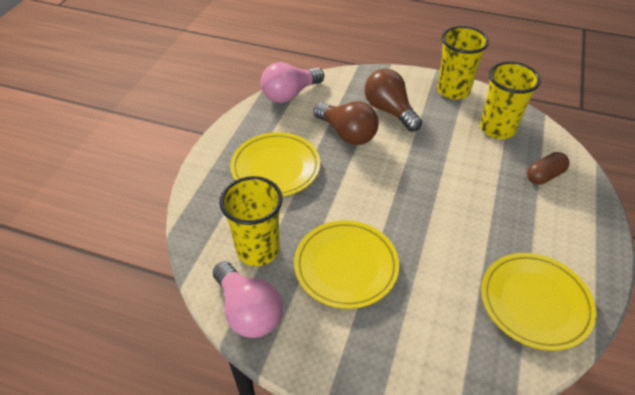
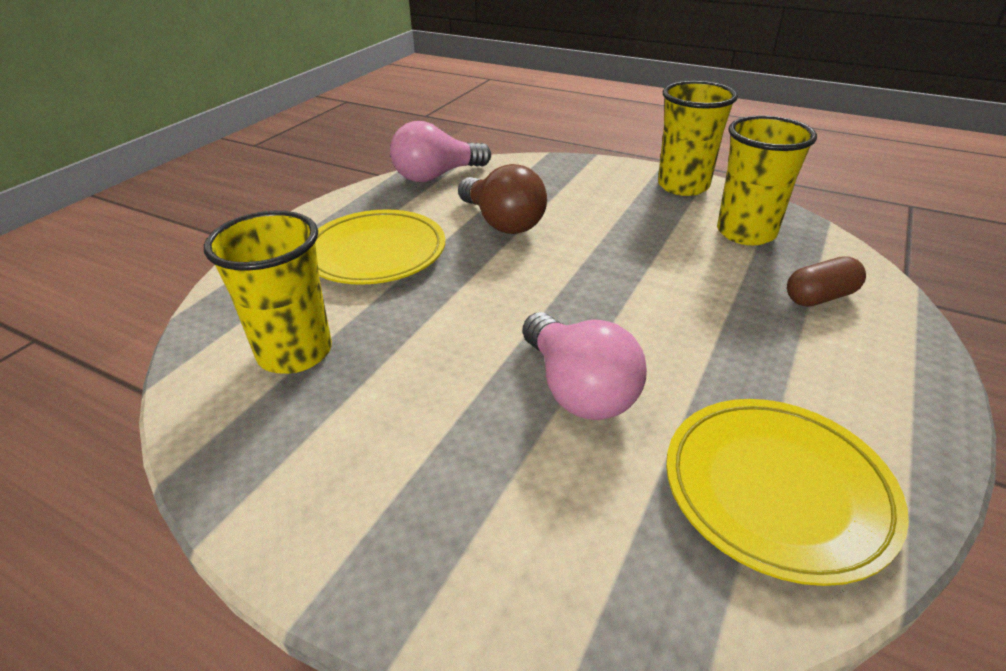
camera: 10 degrees right, 10 degrees down
(248, 311) = (231, 439): pink light bulb -> pink light bulb (578, 389)
(346, 266) = (430, 391): yellow plate -> none
(389, 111) = (577, 201): brown light bulb -> none

